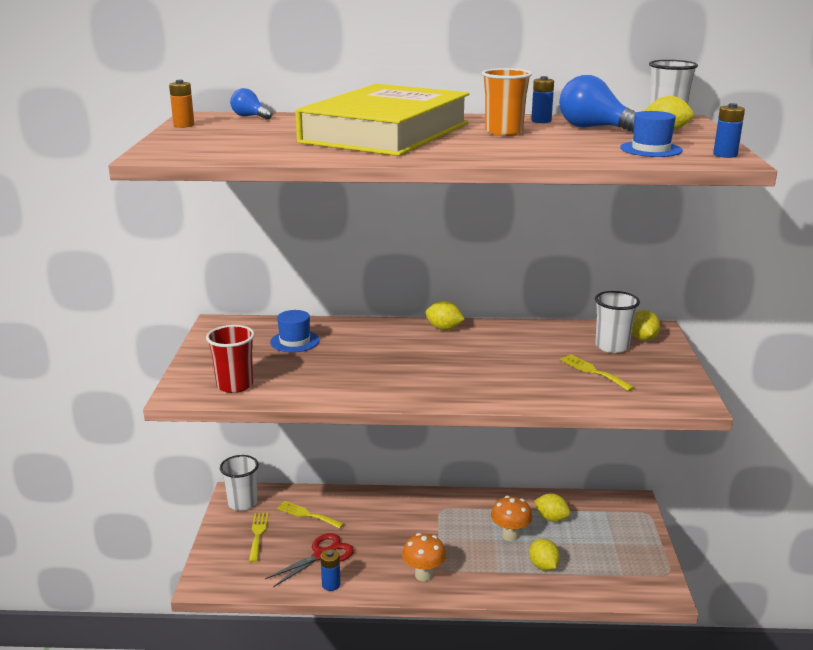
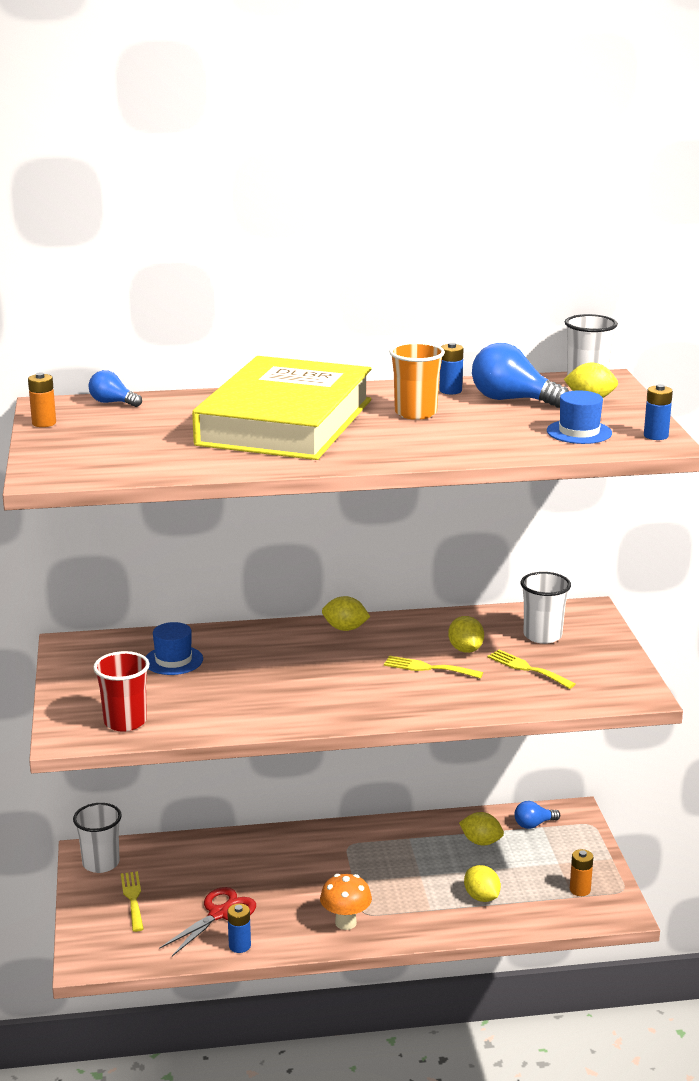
camera: 10 degrees left, 0 degrees up
(307, 514) = (186, 868): yellow fork -> yellow fork (428, 668)
(510, 535) = (437, 867): orange mushroom -> none
(598, 508) = (533, 824): none -> blue light bulb
(630, 569) = (580, 890): none -> orange battery
(643, 338) = (575, 622): yellow lemon -> yellow lemon (465, 649)

